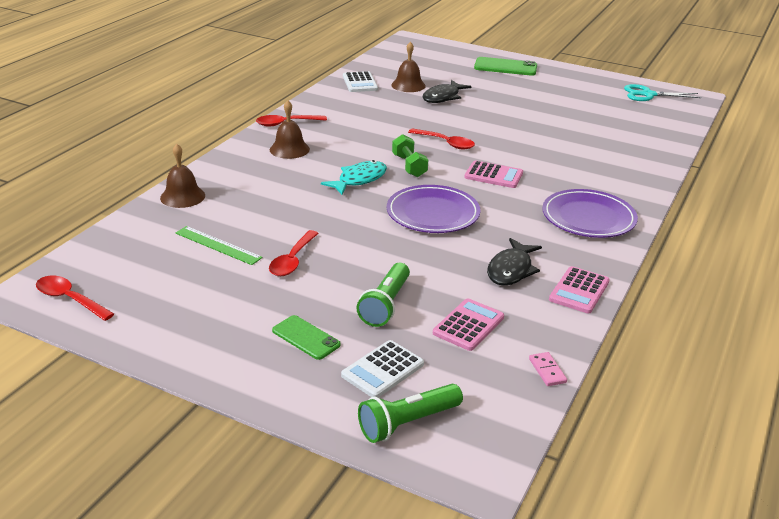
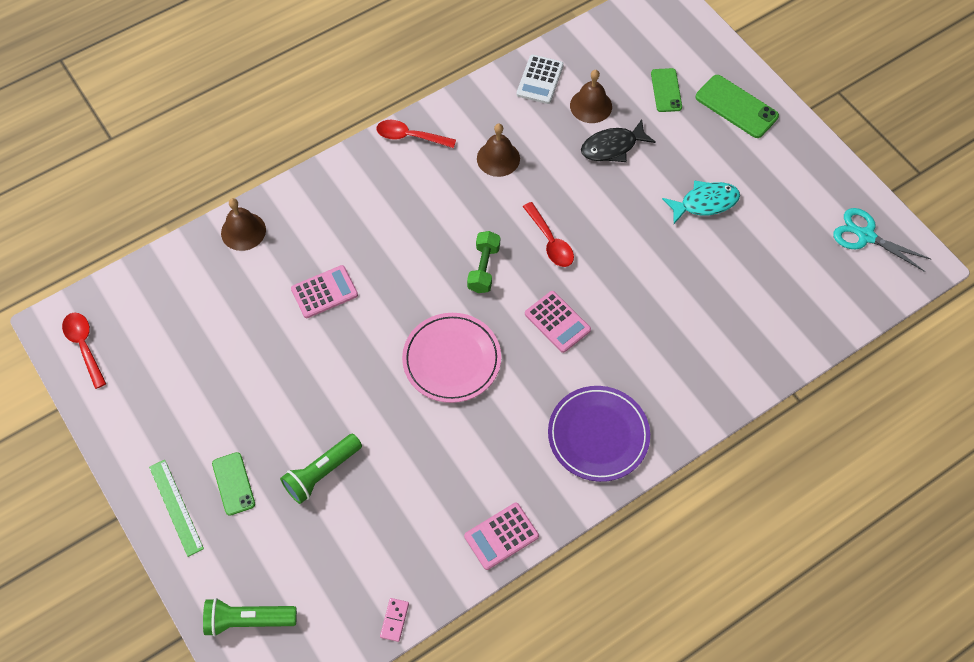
camera: 30 degrees right, 30 degrees up
(218, 245) = (233, 323): green ruler -> green ruler (176, 507)
(289, 149) = (385, 188): brown bell -> brown bell (498, 158)
(292, 260) = (282, 374): red spoon -> none
(359, 180) = (419, 272): turquoise fish -> turquoise fish (705, 203)
(382, 370) = (268, 552): white calculator -> none
(433, 213) = (452, 359): purple plate -> pink plate
(452, 70) = (666, 90): none -> green phone
(468, 325) = (371, 533): pink calculator -> pink calculator (324, 292)
(511, 270) = (462, 478): black fish -> none

